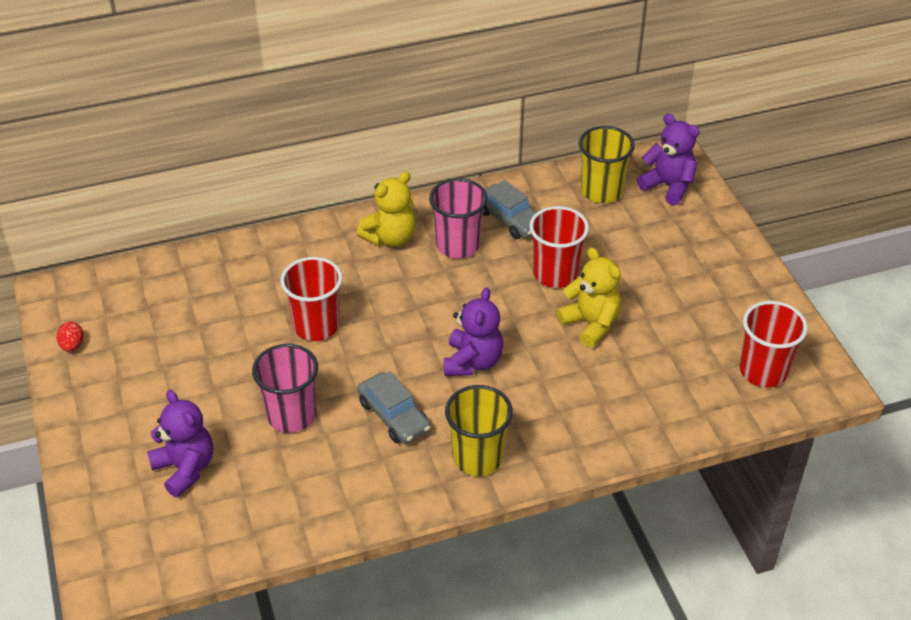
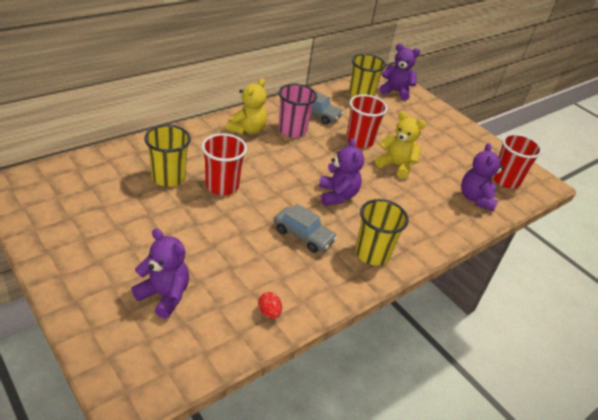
camera: 25 degrees left, 5 degrees down
(72, 345) = (36, 220): red egg -> red egg (269, 312)
(250, 304) = (168, 177): none -> yellow cup
(291, 415) = (230, 245): pink cup -> none
(690, 396) = (475, 198): none -> purple teddy bear

